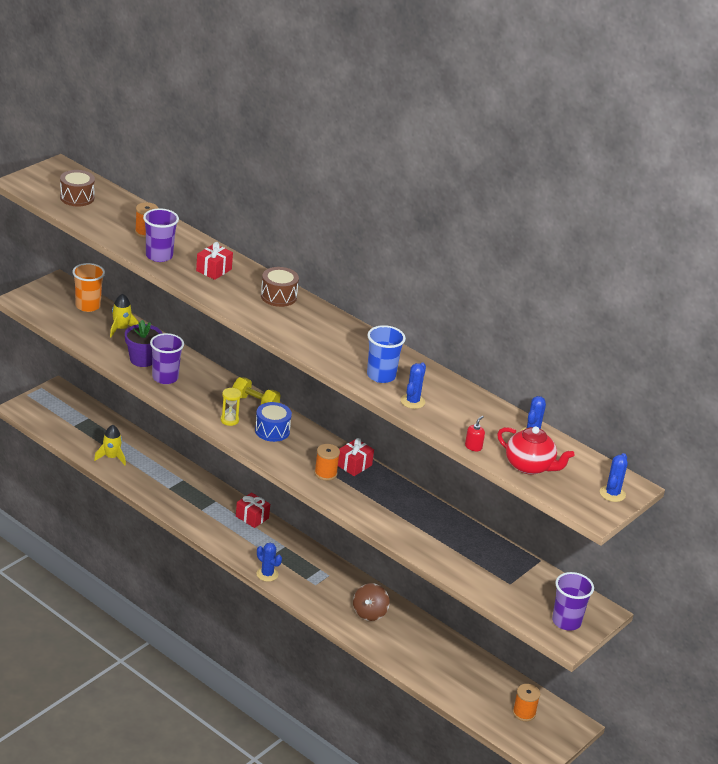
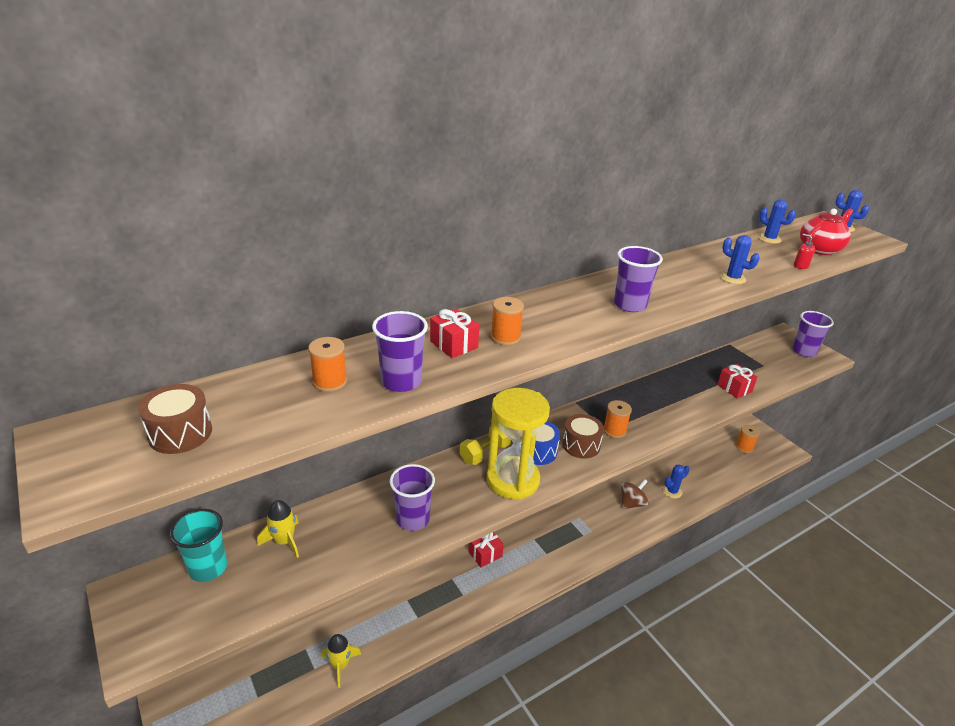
camera: 70 degrees left, 0 degrees up
(88, 306) = (208, 568): orange cup -> turquoise cup
(142, 359) = (365, 533): purple flower pot -> none
(229, 420) = (513, 480): yellow hourglass -> yellow hourglass, size x2.45
(235, 289) = (505, 337): none -> orange spool
(267, 574) = (574, 563): blue cactus -> blue cactus (672, 491)
(278, 296) = (527, 312): brown drum -> brown drum (581, 445)
(321, 344) = (630, 305): none -> purple cup
(354, 465) = (601, 409): red gift -> red gift (734, 388)
(369, 613) = (632, 503): brown spinning top -> brown spinning top turned 75 degrees counterclockwise
(381, 376) = (688, 285): blue cup -> none

